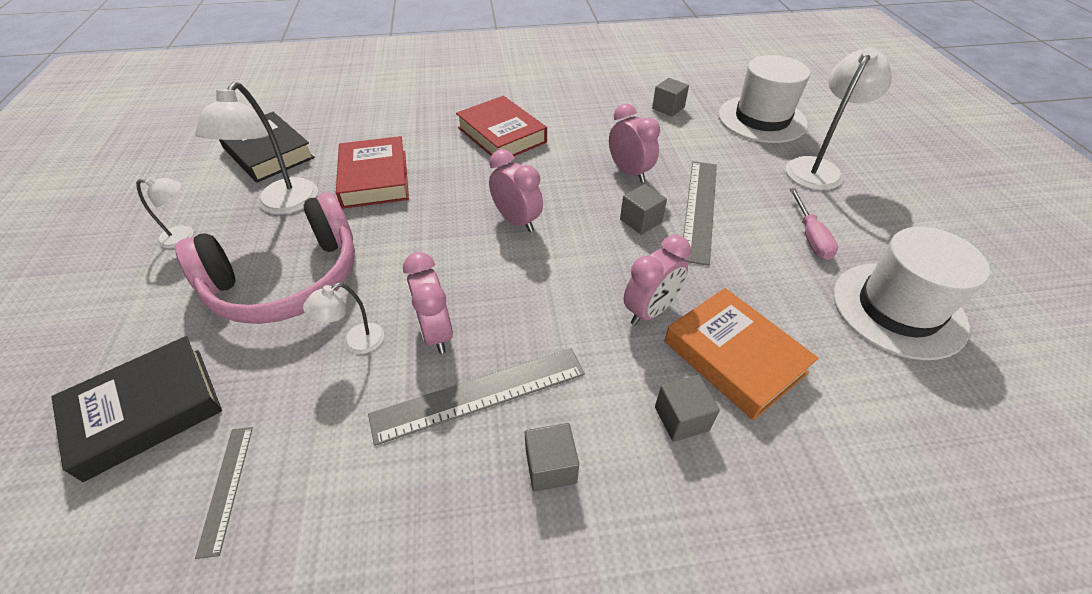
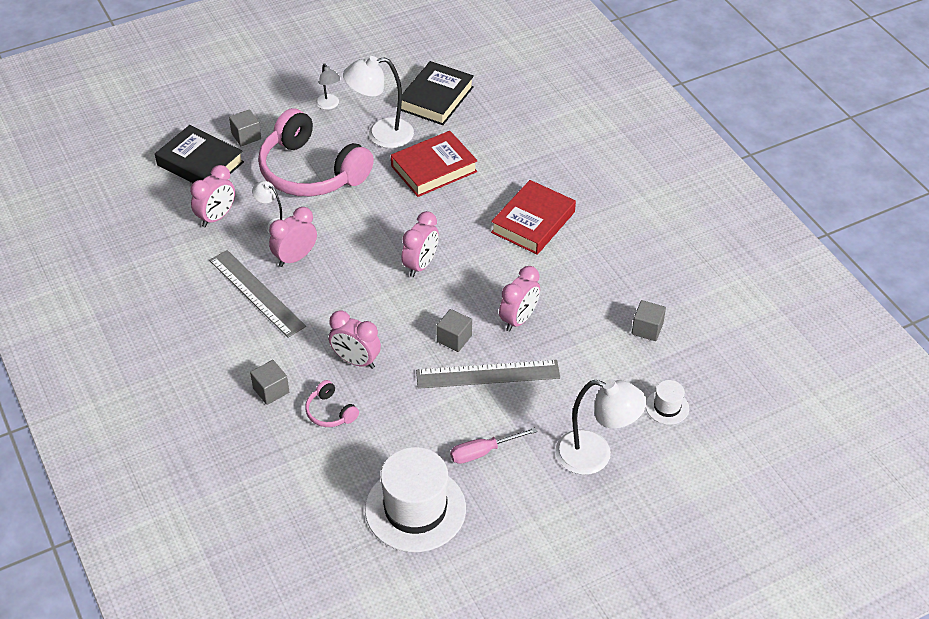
camera: 70 degrees right, 0 degrees up
(226, 488) = (169, 216): grey ruler -> none
(286, 413) = (216, 217): none -> pink clock
(551, 466) = (220, 337): grey cube -> grey cube (246, 136)
(734, 357) = (330, 412): orange book -> pink headphones
(762, 119) = (667, 407): white hat -> white hat, size x0.46

